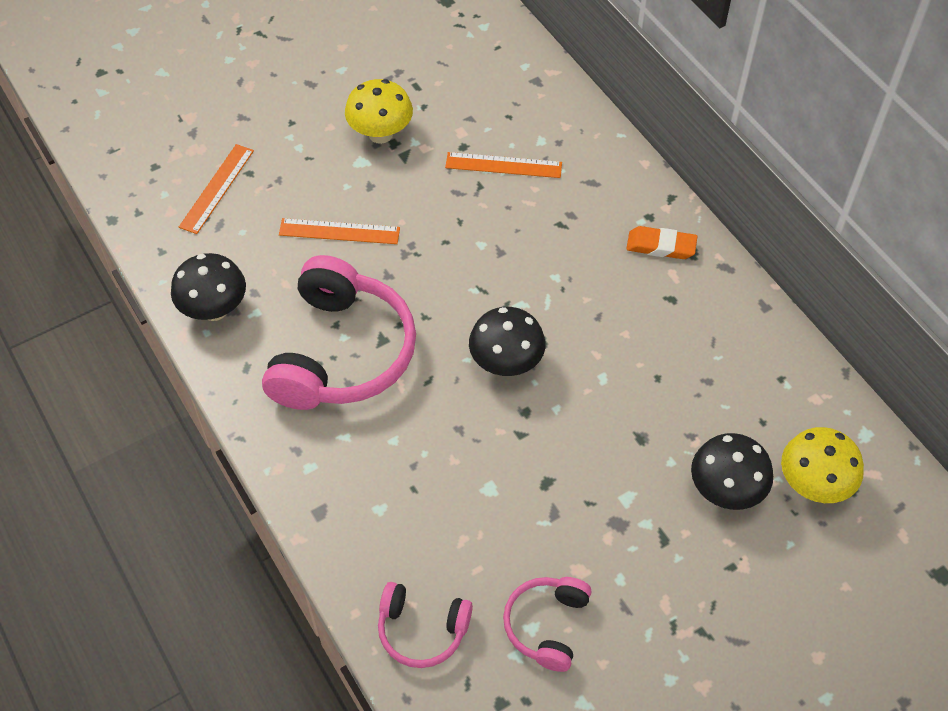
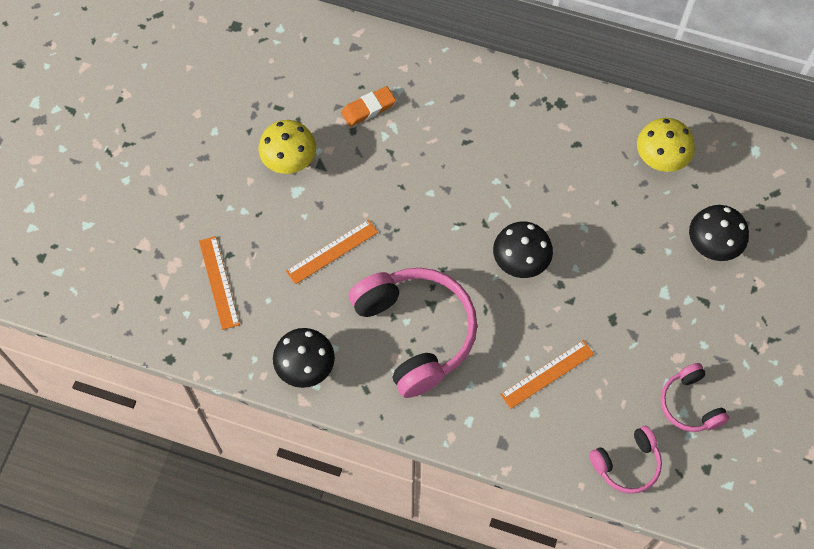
camera: 40 degrees left, 10 degrees up
(503, 165) = (391, 125): orange ruler -> orange ruler (547, 374)
(661, 246) = (539, 112): orange eraser -> orange eraser (368, 108)
(813, 484) = (754, 204): yellow mushroom -> yellow mushroom (660, 159)

